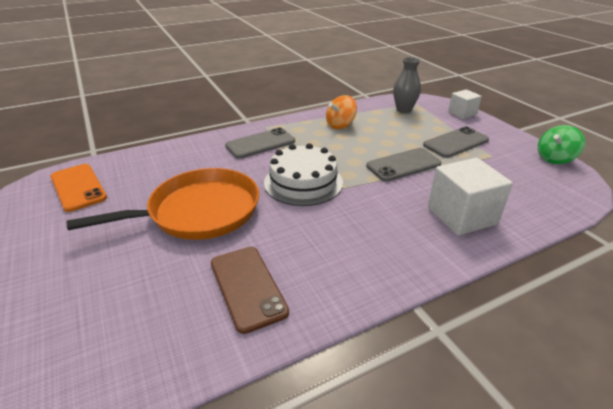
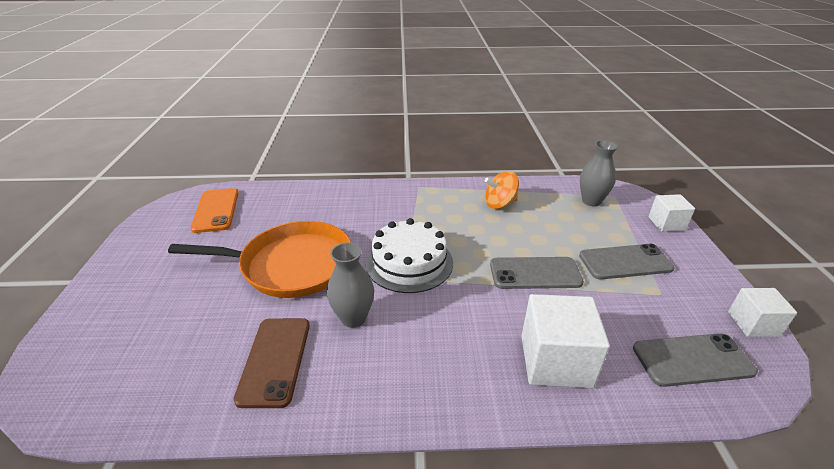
camera: 25 degrees right, 0 degrees up
(260, 143) = (400, 205): grey phone -> grey phone (692, 360)
(290, 234) = (353, 318): none -> grey vase
(554, 159) = (753, 324): green spinning top -> white cube

